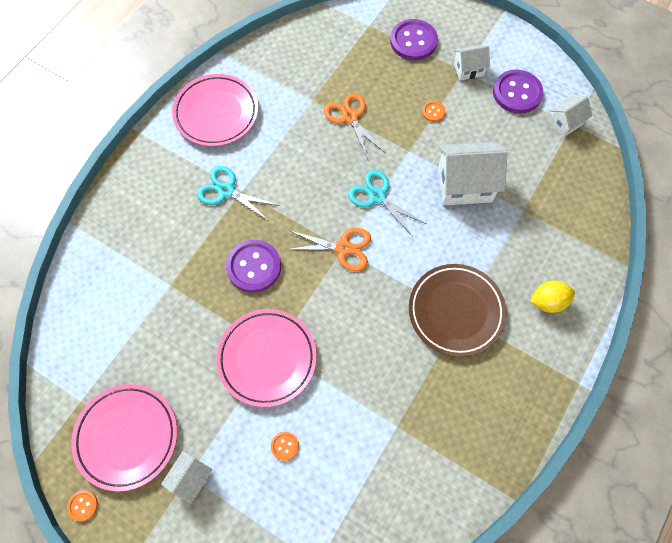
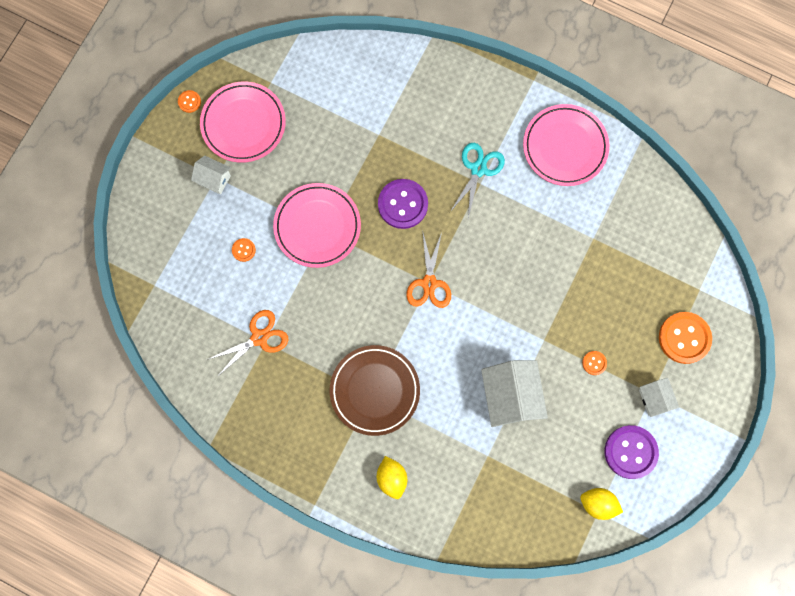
camera: 85 degrees right, 10 degrees up
(350, 117) = (577, 278): orange scissors -> orange scissors (259, 338)
(377, 196) = (488, 311): turquoise scissors -> none
(413, 41) = (684, 338): purple button -> orange button
(565, 123) = (598, 503): white house -> yellow lemon

